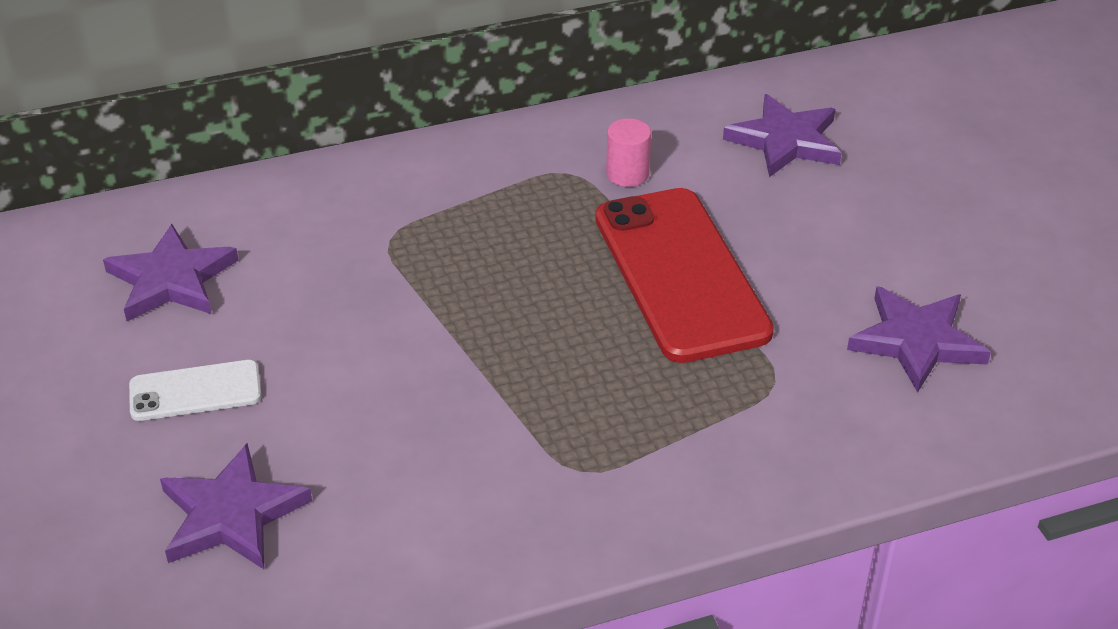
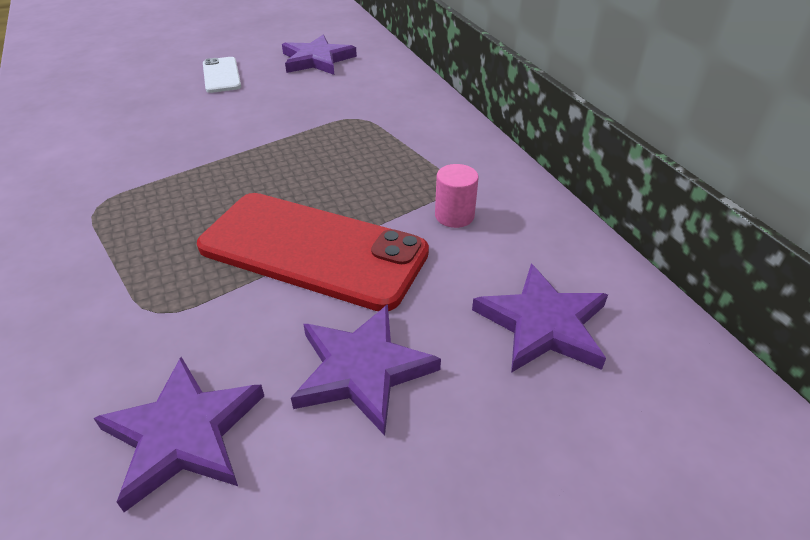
camera: 85 degrees right, 0 degrees up
(231, 514) = (120, 94): purple star -> purple star (362, 370)
(680, 274) = (313, 250): red phone -> red phone turned 45 degrees clockwise

